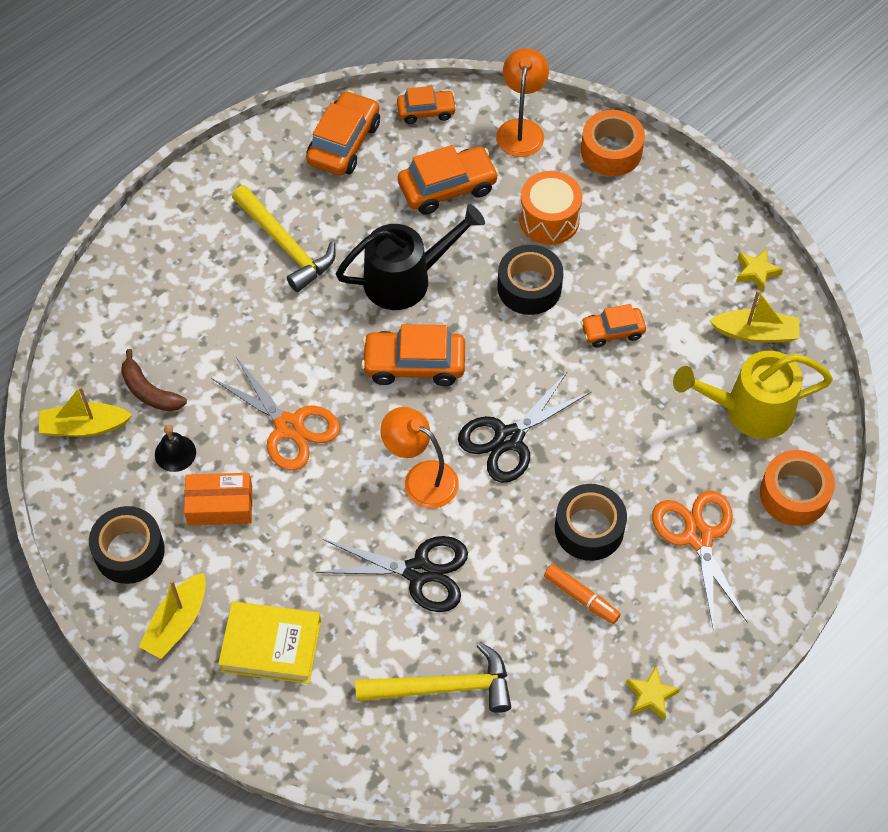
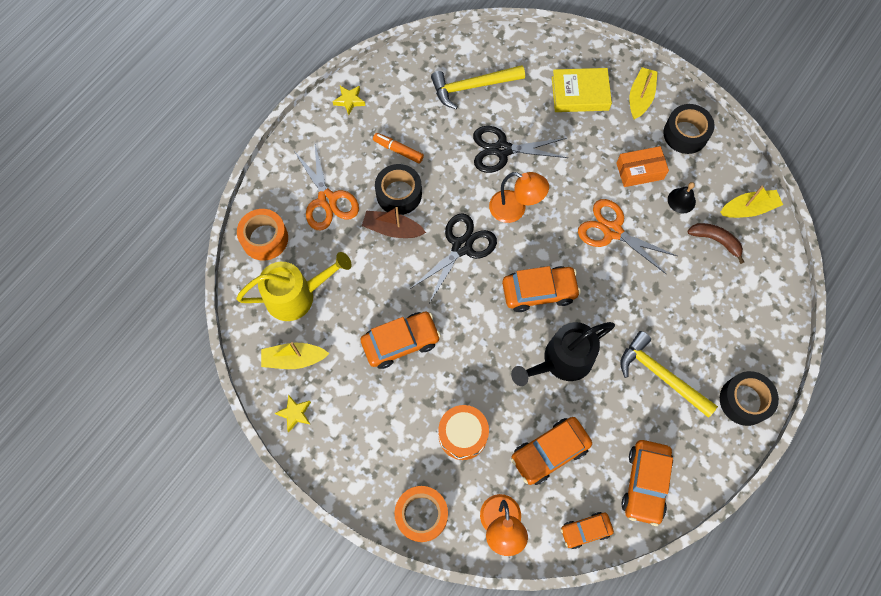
camera: 170 degrees right, 10 degrees up
(529, 287) = (468, 369): black tape -> black tape (744, 400)
(605, 478) = (392, 229): none -> brown boat
(612, 331) = (401, 342): orange car -> orange car, size x1.62

